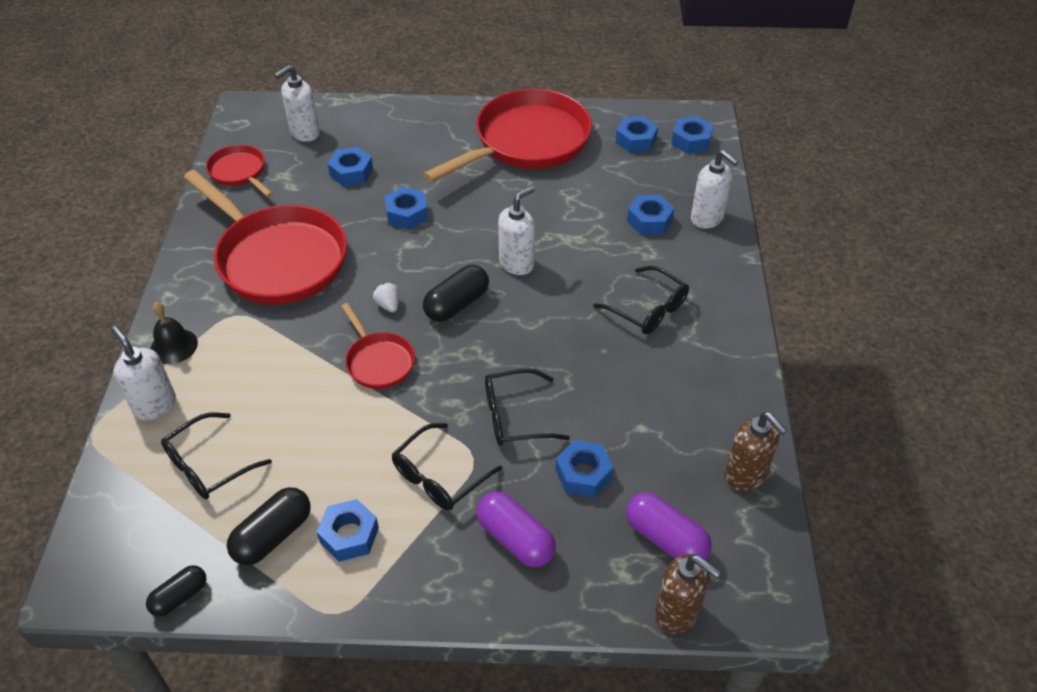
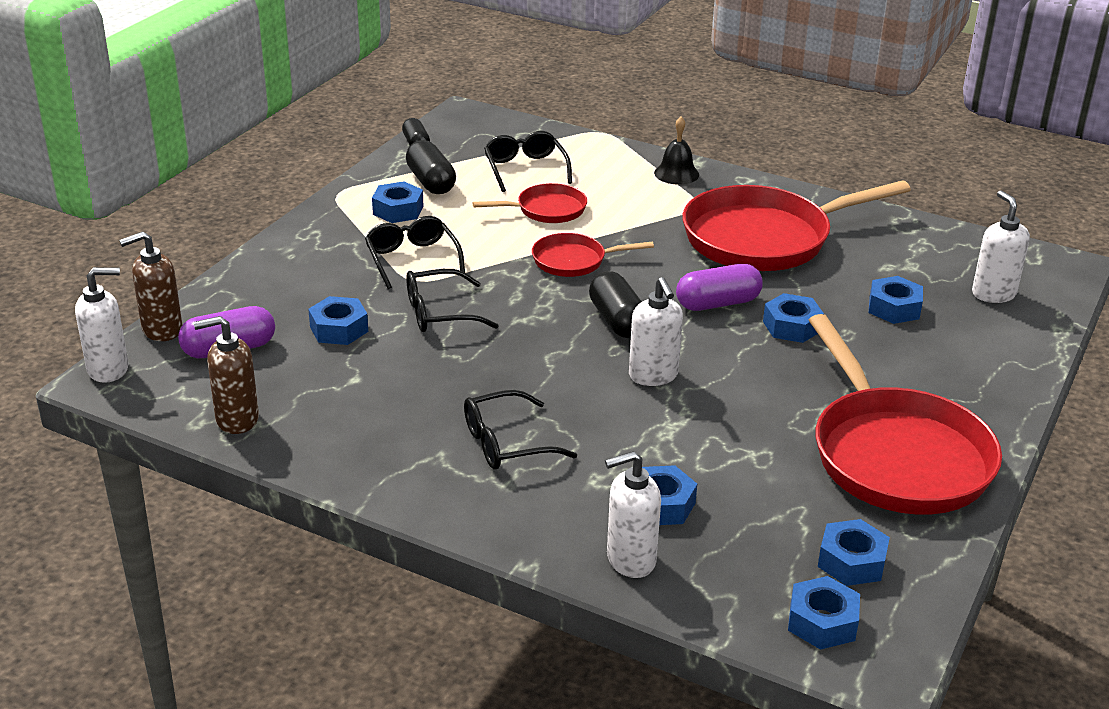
camera: 115 degrees right, 15 degrees down
(155, 405) = (611, 157): white soap dispenser -> white soap dispenser (108, 369)
(239, 172) = (930, 242): red pan -> red pan (546, 210)
(388, 305) = (647, 282): white strawberry -> none
(515, 416) = (439, 313): black glasses -> black glasses turned 120 degrees counterclockwise
(515, 539) = (314, 277): purple capsule -> purple capsule (717, 303)

